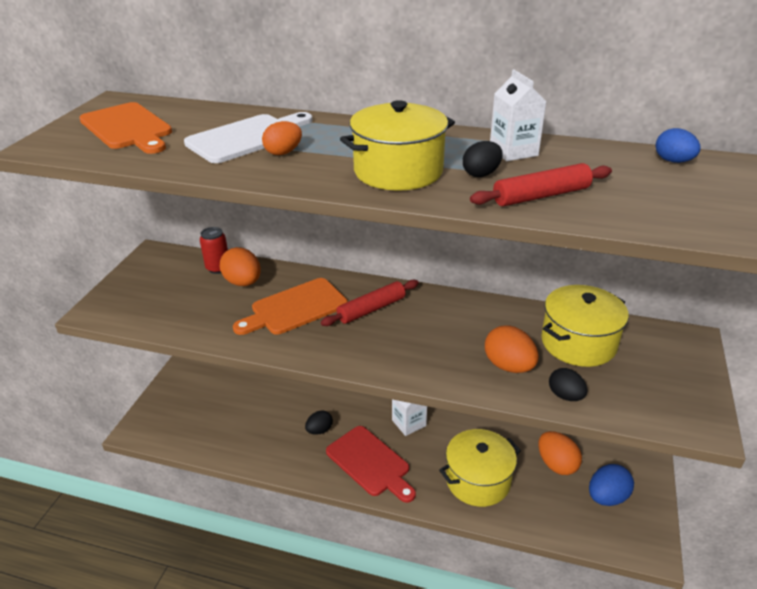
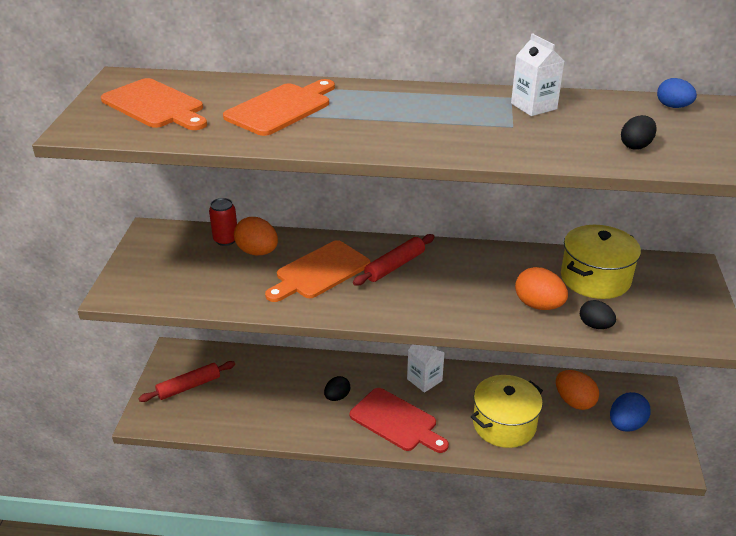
camera: 10 degrees left, 0 degrees up
(248, 138) = (281, 108): white cutting board -> orange cutting board
(283, 152) = (324, 121): orange egg -> none
(398, 171) = (439, 132): yellow pot -> none
(481, 174) = (514, 129): black egg -> black egg (636, 146)
(541, 195) = (572, 146): red rolling pin -> red rolling pin (189, 386)

